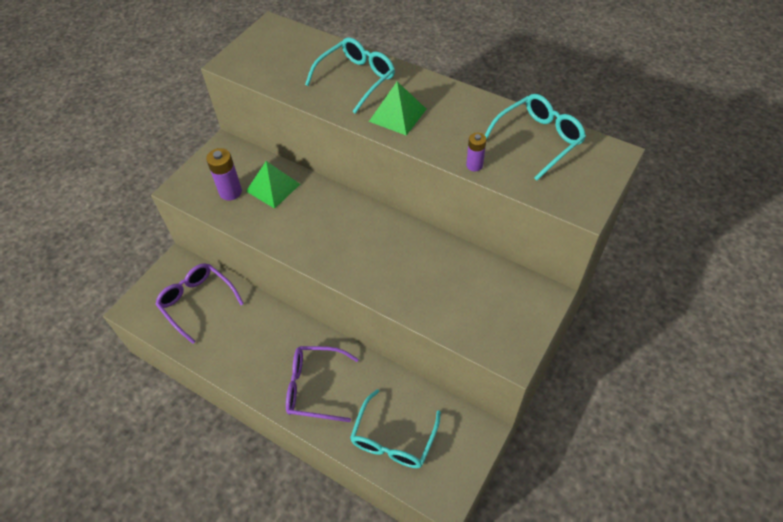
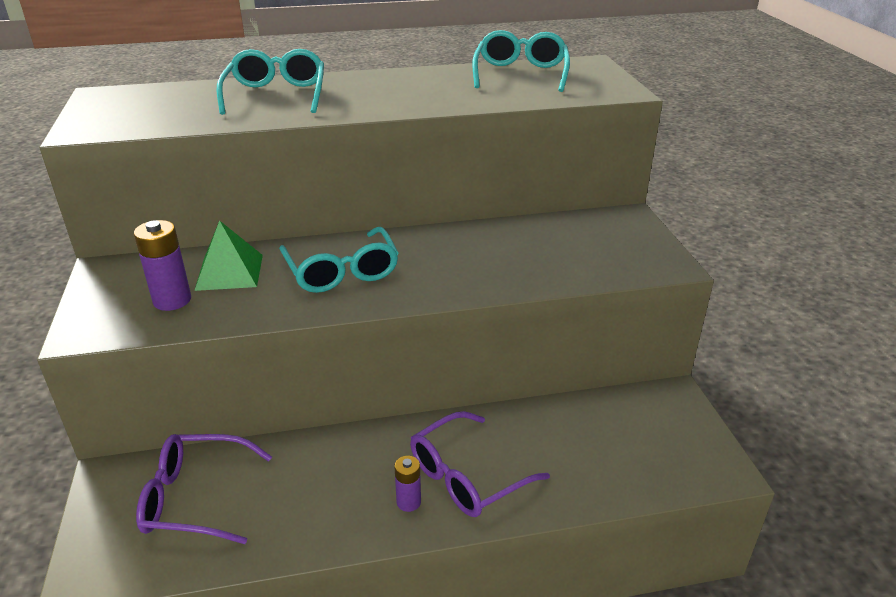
camera: 45 degrees left, 20 degrees down
(393, 439) = (610, 460): turquoise glasses -> turquoise glasses (342, 272)
(398, 115) = (363, 100): green pyramid -> none
(474, 165) = (494, 102): purple battery -> purple battery (408, 502)

